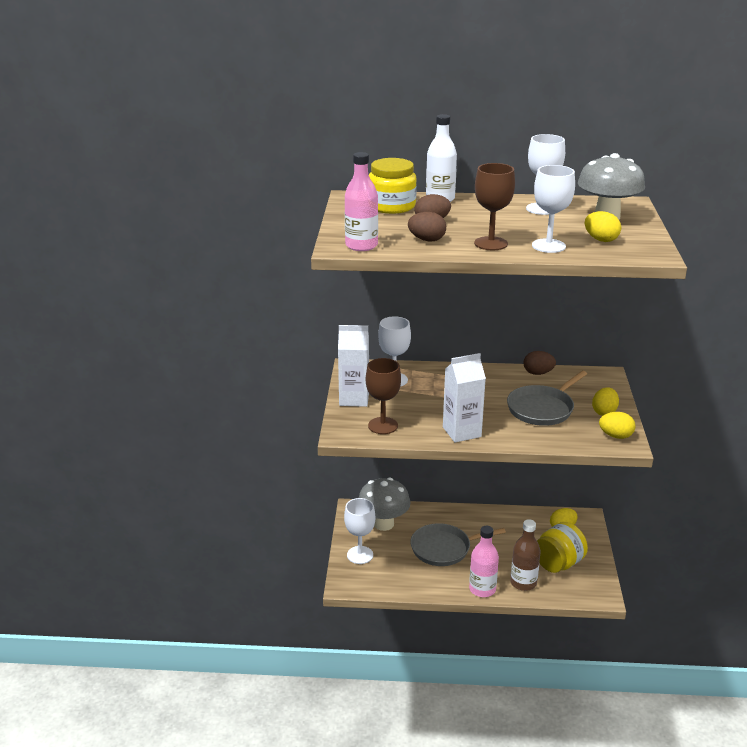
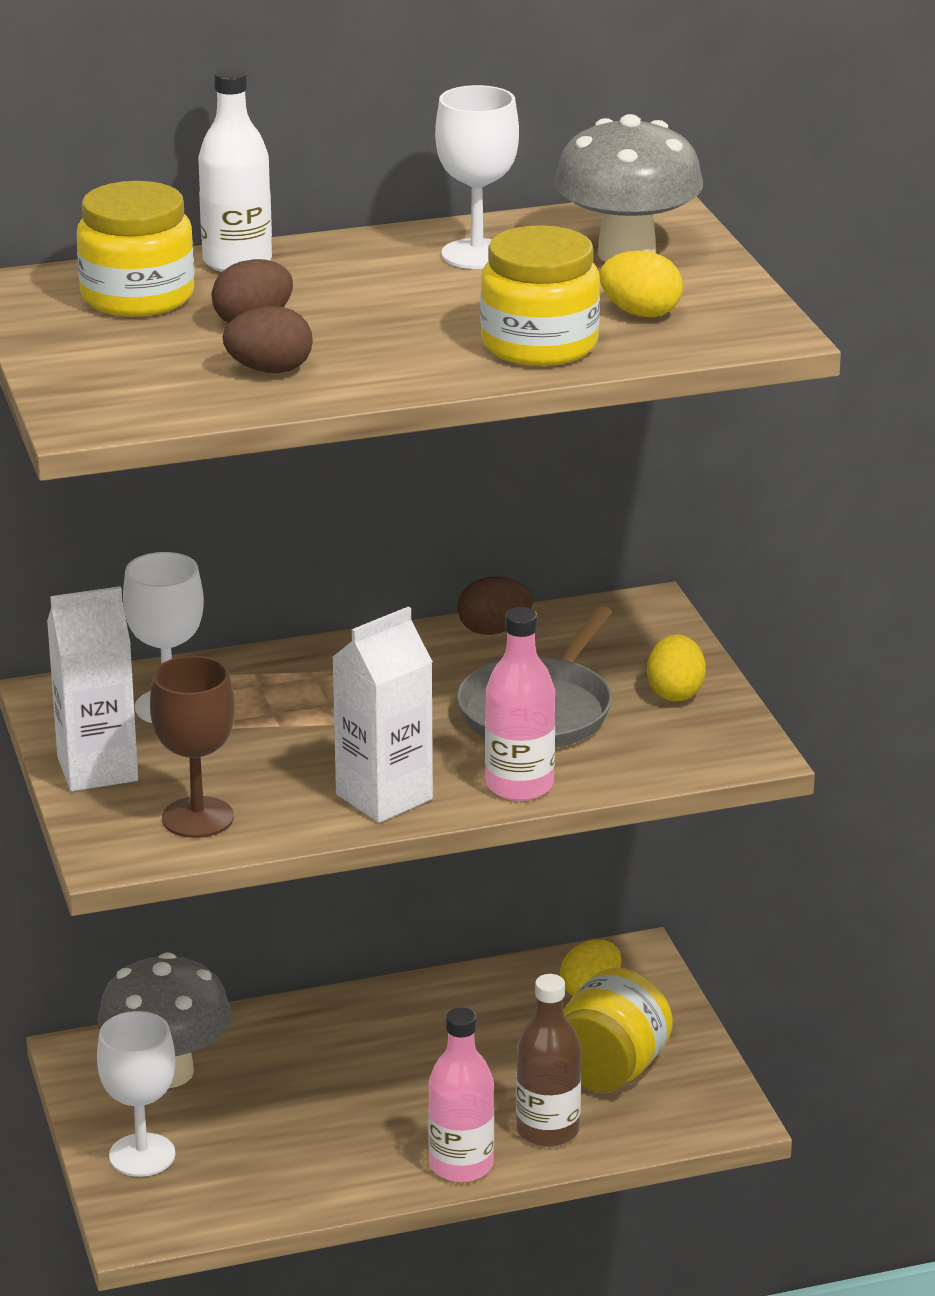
camera: 20 degrees left, 0 degrees up
(361, 246) = (133, 407): pink bottle -> pink bottle (519, 785)
(443, 548) = (335, 1096): grey pan -> none
(491, 243) = (414, 358): brown goblet -> none
(548, 246) = (539, 345): white goblet -> yellow jar
(615, 436) = (720, 740): yellow egg -> none

